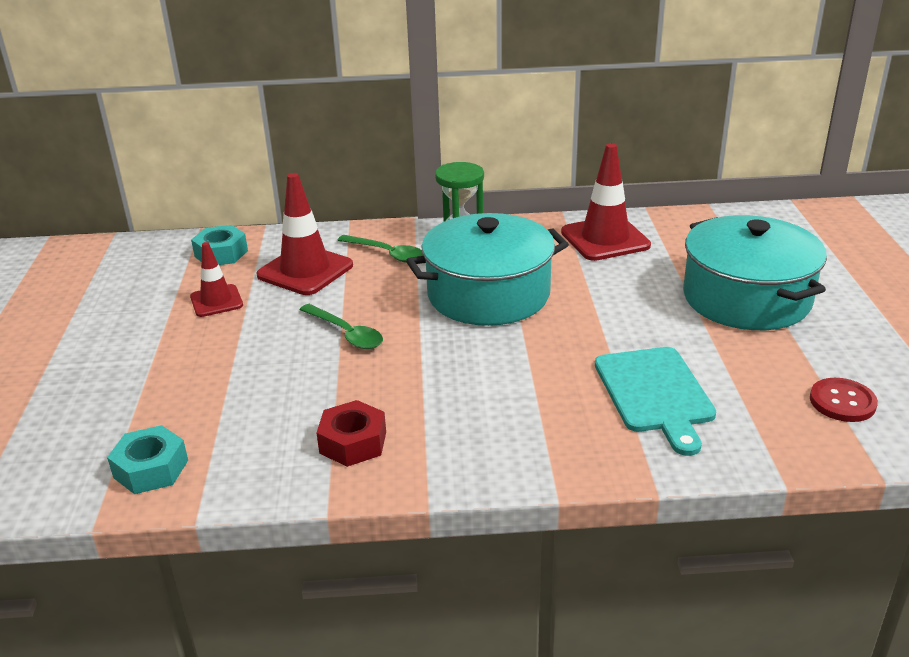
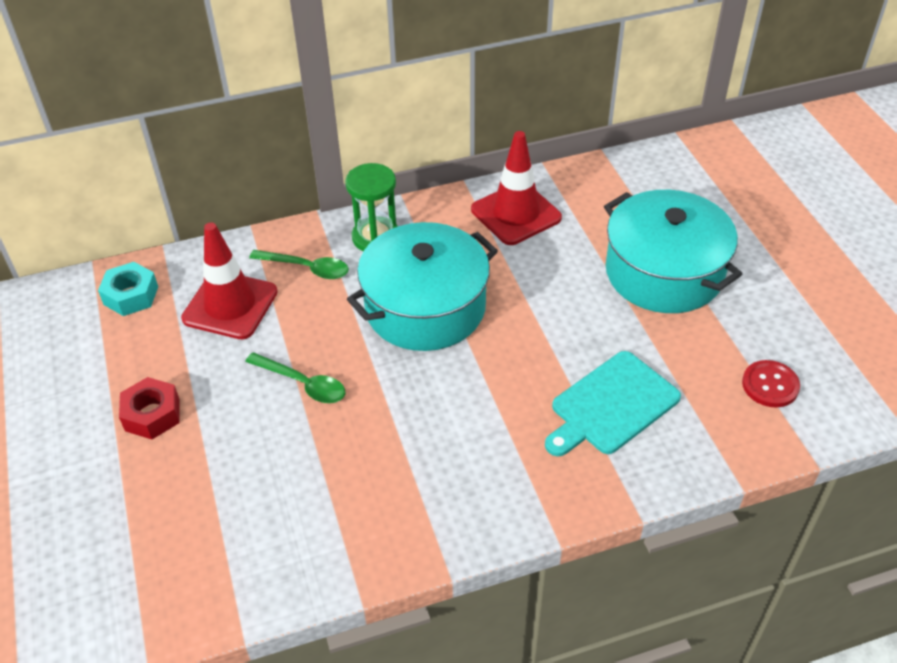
camera: 15 degrees left, 15 degrees up
(151, 469) = (175, 590): turquoise nut -> none
(216, 301) = (153, 363): red traffic cone -> none
(353, 442) = (357, 518): red nut -> red nut (152, 414)
(655, 393) = (611, 405): turquoise cutting board -> turquoise cutting board turned 75 degrees clockwise

